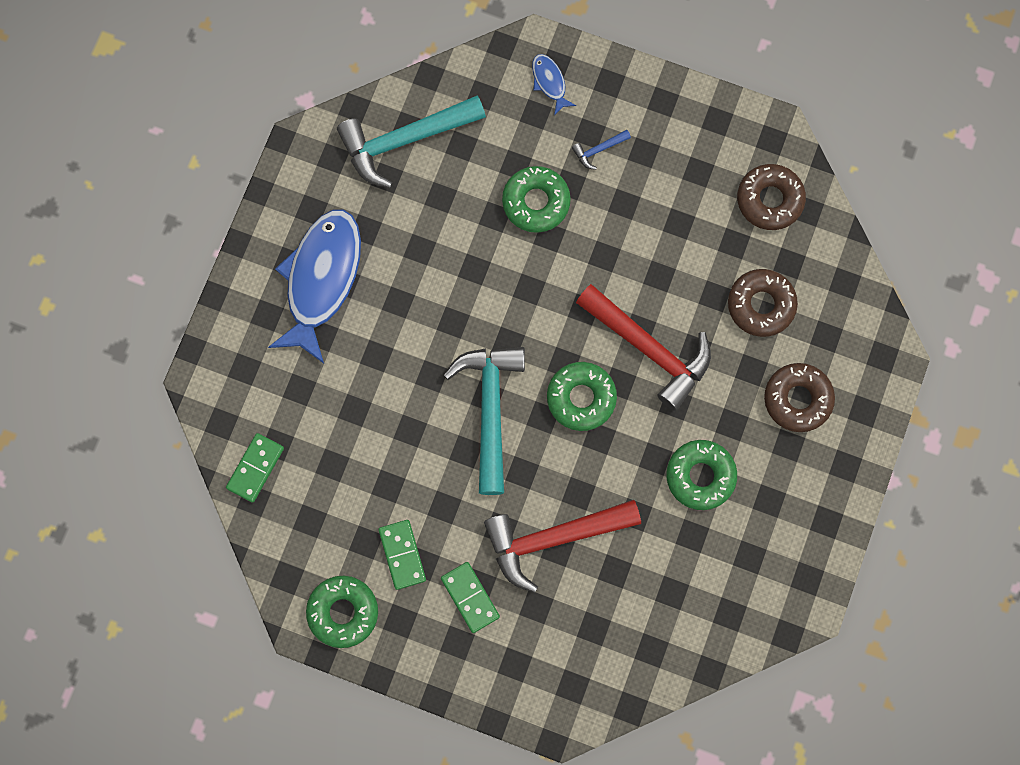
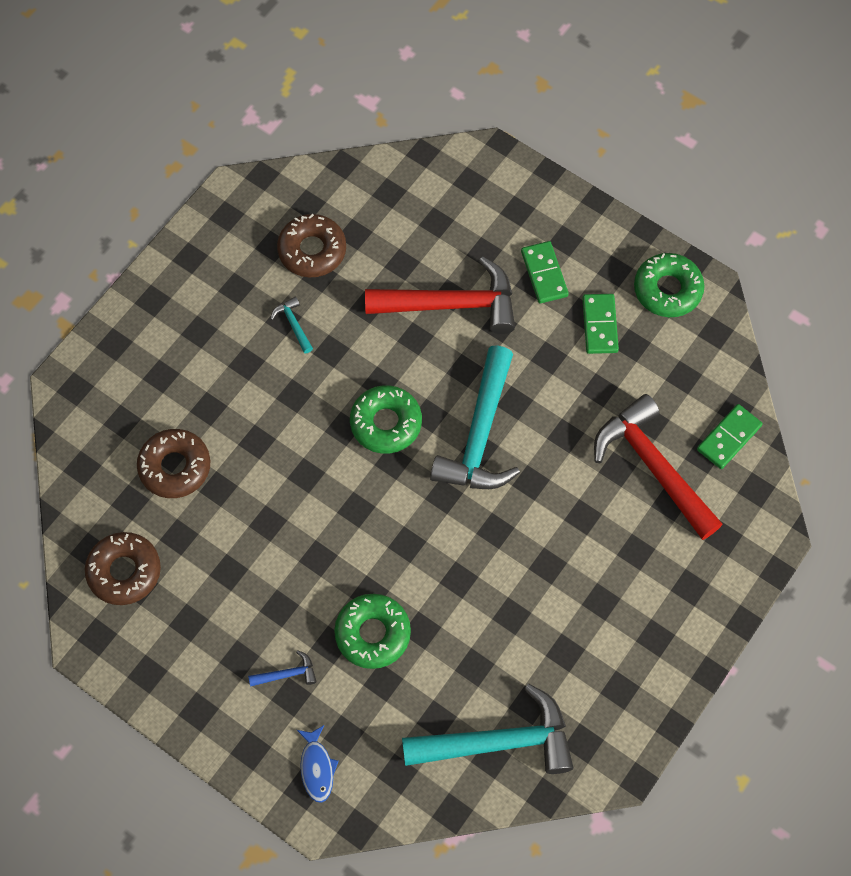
camera: 165 degrees left, 10 degrees down
(321, 279) = (624, 609): blue fish -> none
(649, 349) = (302, 452): red hammer -> red hammer (652, 466)
(700, 476) = (293, 324): green donut -> turquoise hammer
(797, 399) = (174, 369): brown donut -> brown donut (312, 250)

